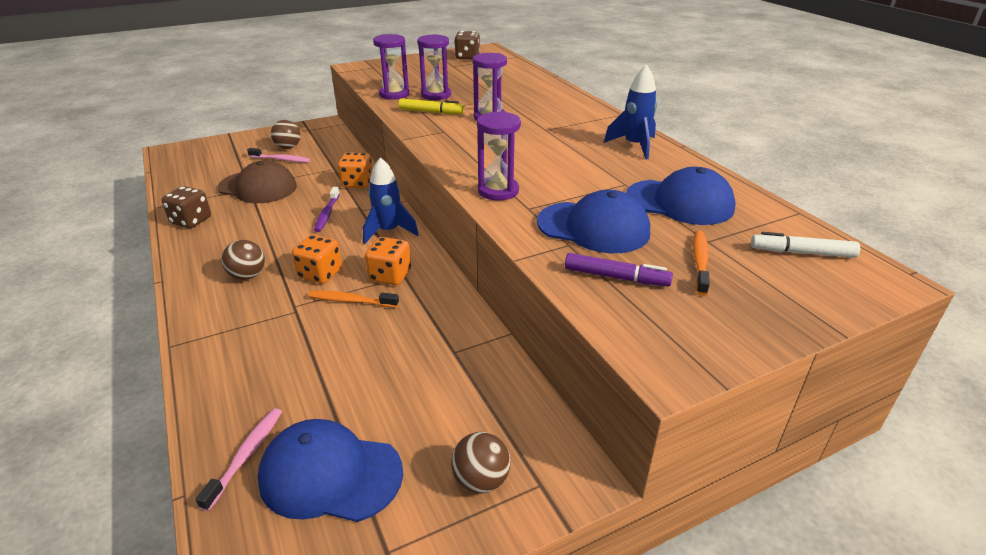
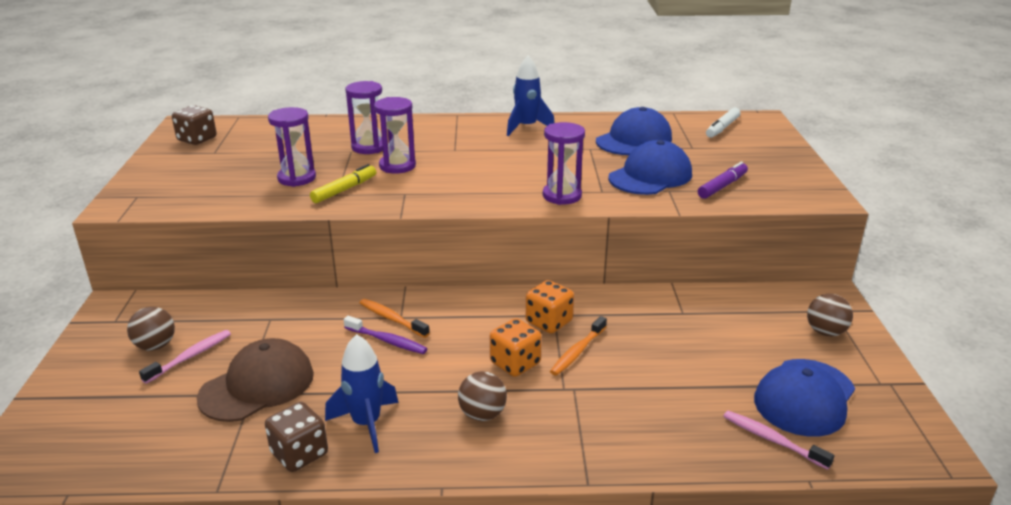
camera: 65 degrees left, 5 degrees down
(357, 183) = (331, 308): orange dice -> none
(389, 231) = (463, 308): blue rocket -> blue rocket (366, 424)
(394, 94) = (260, 199): purple hourglass -> purple hourglass (369, 147)
(700, 262) = (717, 157): orange toothbrush -> orange toothbrush (392, 319)

